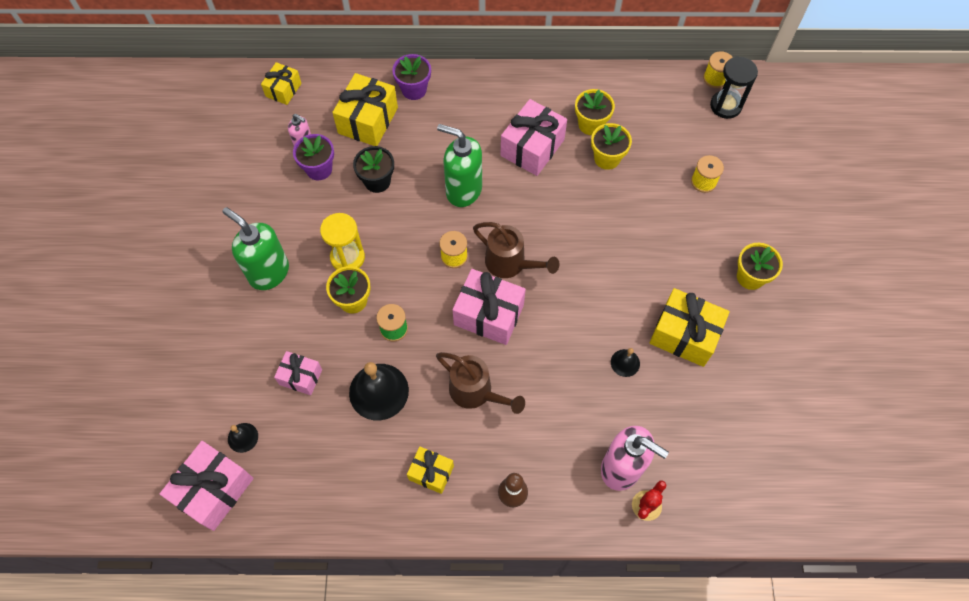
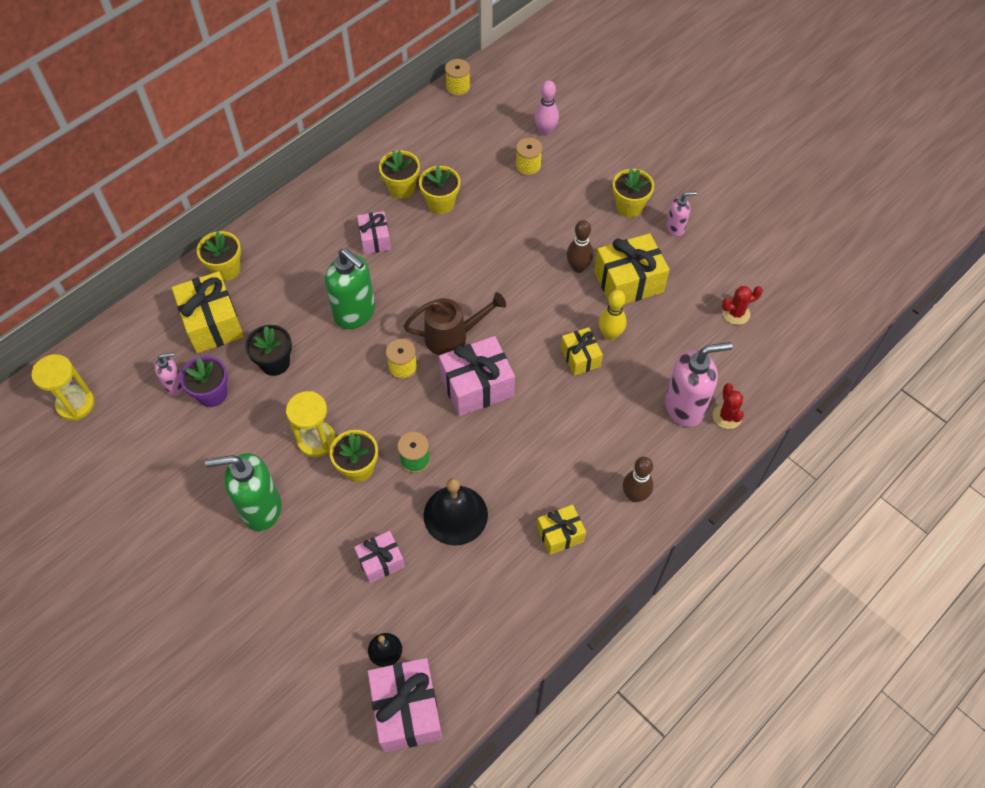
camera: 45 degrees left, 5 degrees down
(238, 107) = (76, 404): none -> yellow hourglass
(283, 90) = (104, 357): yellow gift -> yellow gift (580, 357)
(414, 89) = (226, 269): purple flower pot -> yellow flower pot
(463, 190) = (355, 313): green soap dispenser -> green soap dispenser turned 120 degrees counterclockwise
(476, 392) = (529, 449): brown watering can -> none
(532, 148) = (375, 239): pink gift -> pink gift, size x0.59
(625, 363) = (610, 335): black bell -> yellow bowling pin
(657, 291) = (578, 267): none -> brown bowling pin
(725, 106) = (486, 101): black hourglass -> none
(744, 434) = (736, 313): none -> red cactus
(747, 164) = (545, 131): none -> pink bowling pin
(770, 325) = (675, 228): none -> pink soap dispenser

